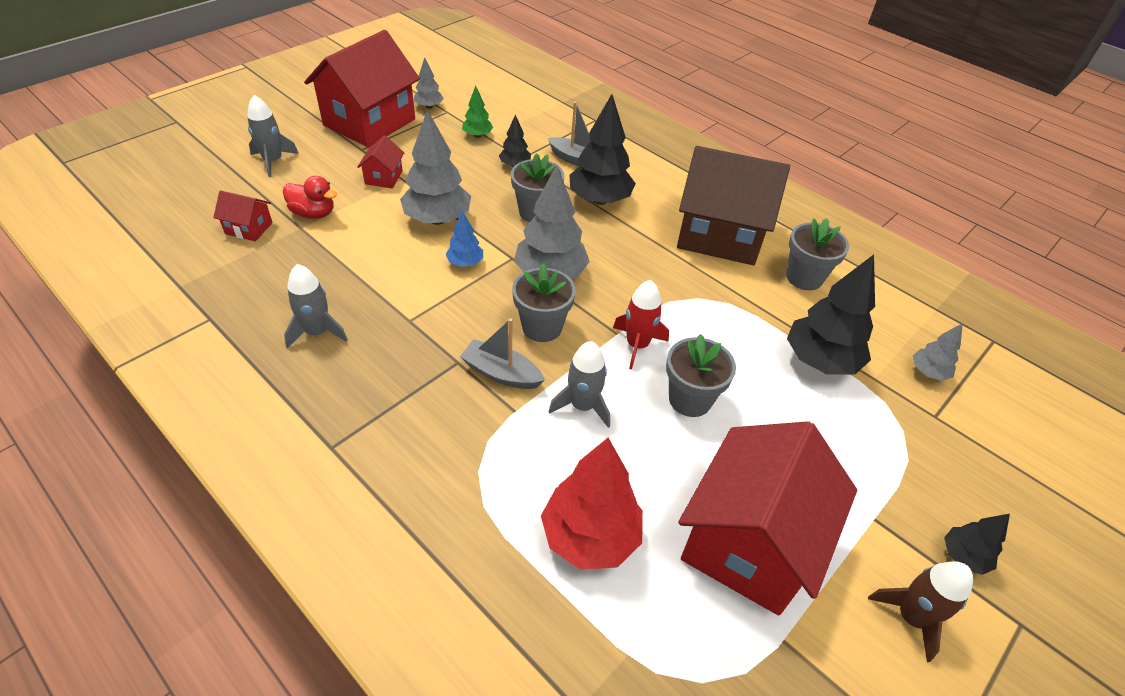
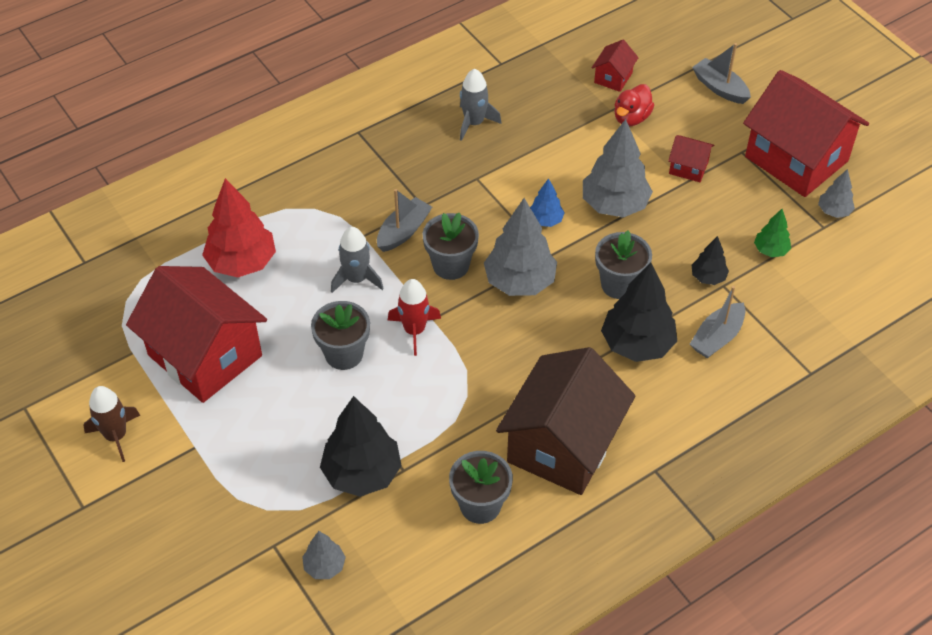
camera: 105 degrees right, 5 degrees up
(273, 161) = (720, 88): grey rocket -> grey boat
(963, 556) = (143, 495): black tree -> none

